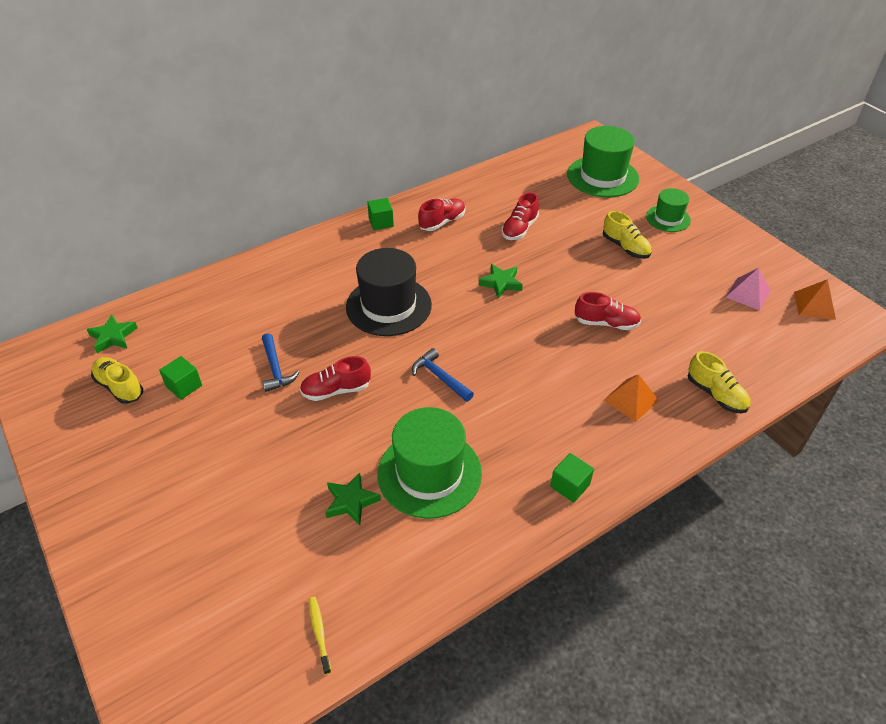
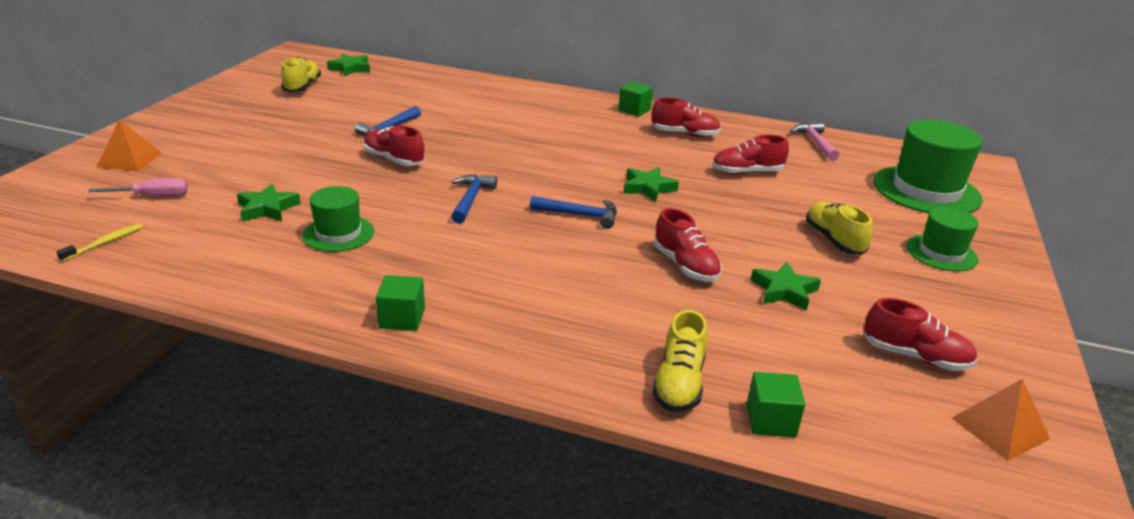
camera: 50 degrees right, 15 degrees down
(184, 386) = (328, 105): green cube -> green cube (770, 420)
(258, 574) = (153, 196): none -> pink screwdriver
(388, 306) = (531, 147): black hat -> none
(429, 473) = (338, 233): green hat -> green hat, size x0.57
(508, 176) = (815, 143): none -> pink hammer
(509, 335) = (580, 215): none -> blue hammer
(625, 247) = (833, 240): yellow shoe -> yellow shoe turned 150 degrees clockwise
(631, 400) = (583, 320): orange pyramid -> orange pyramid (129, 159)
(660, 300) = (784, 291): none -> green star
(748, 293) = (915, 356): pink pyramid -> red shoe

